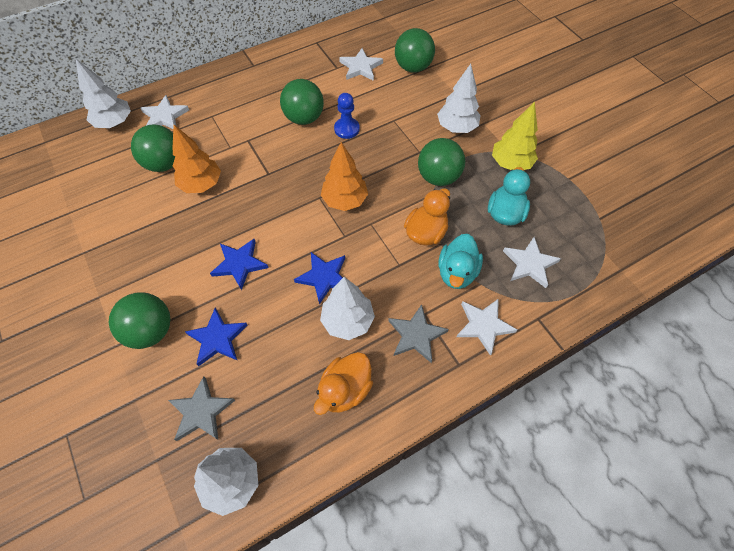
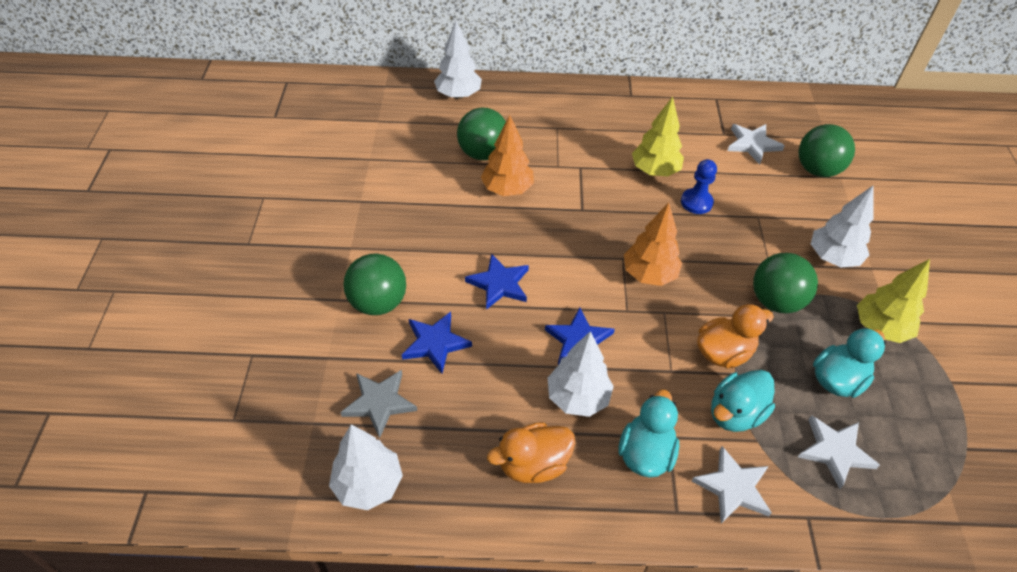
camera: 30 degrees right, 10 degrees down
(165, 116) = (510, 109): white star -> none
(304, 118) = (654, 171): green ball -> yellow tree
(416, 335) = (645, 453): grey star -> turquoise duck

